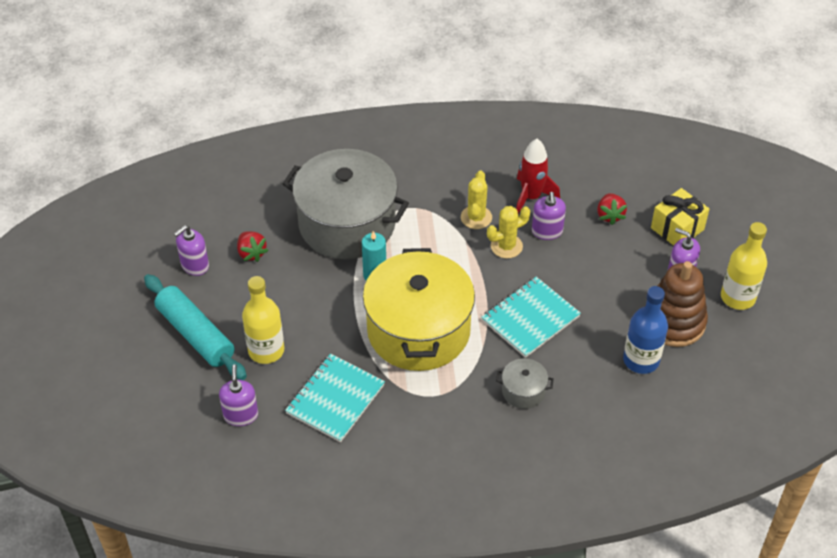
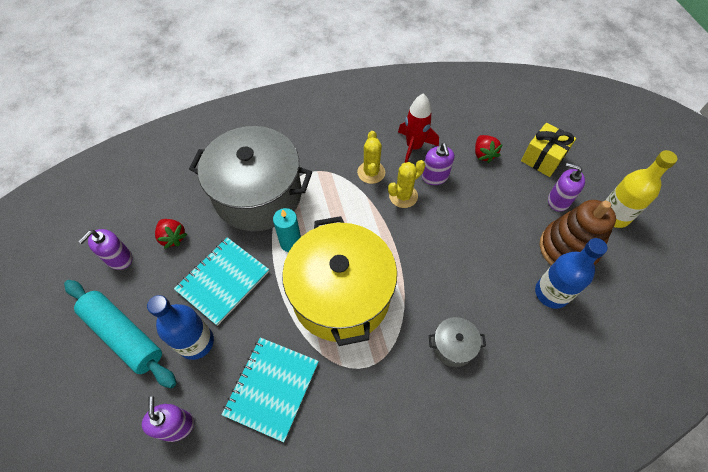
camera: 10 degrees left, 10 degrees up
(266, 350) = (196, 342): yellow bottle -> blue bottle
(530, 318) = (441, 265): turquoise notebook -> turquoise notebook (223, 281)

